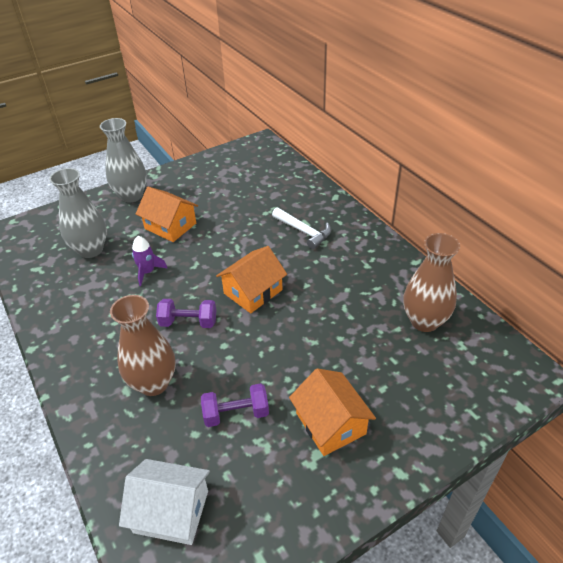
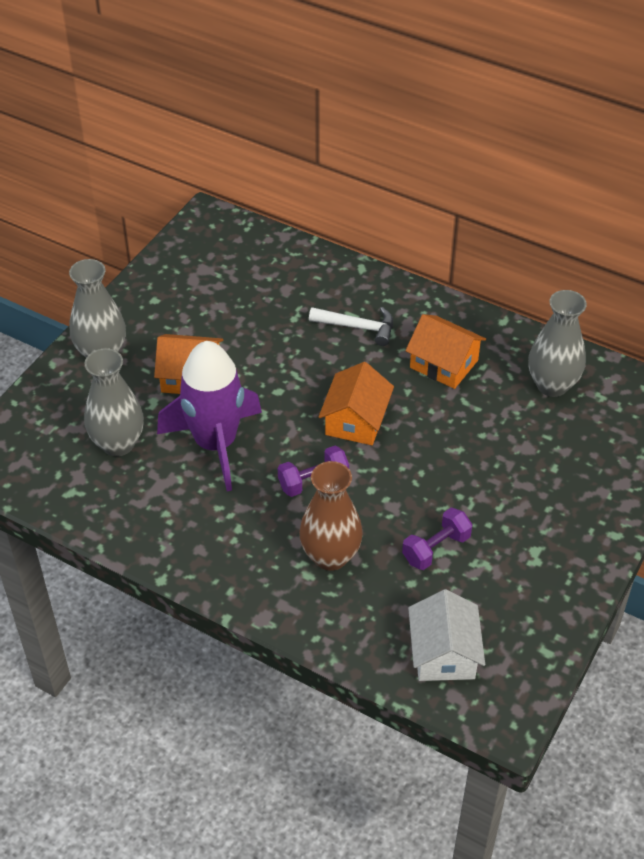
camera: 30 degrees left, 5 degrees up
(148, 272) = (215, 444): purple rocket -> purple rocket, size x2.39
(171, 511) = (444, 653): white house -> white house turned 75 degrees counterclockwise
(330, 423) = (529, 519): orange house -> orange house (444, 364)
(424, 321) = (552, 385): brown vase -> grey vase

